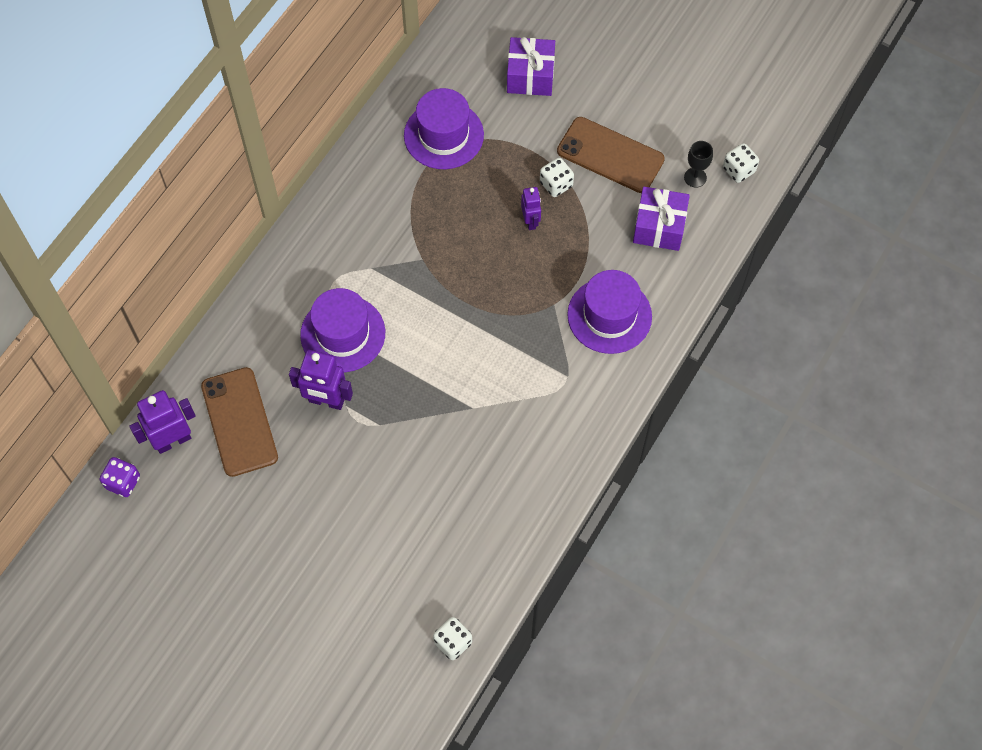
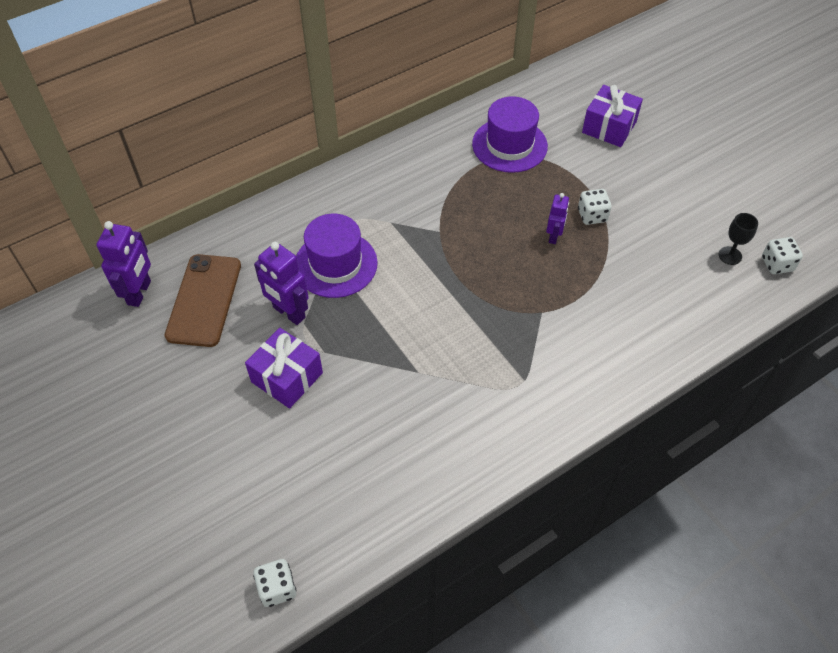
camera: 25 degrees right, 10 degrees down
(123, 482) = (77, 309): purple dice -> none
(173, 440) = (139, 293): purple robot -> purple robot turned 105 degrees clockwise
(609, 315) = (591, 342): purple hat -> none
(610, 155) = (654, 210): brown phone -> none
(659, 227) = (676, 284): purple gift -> purple gift (287, 377)

